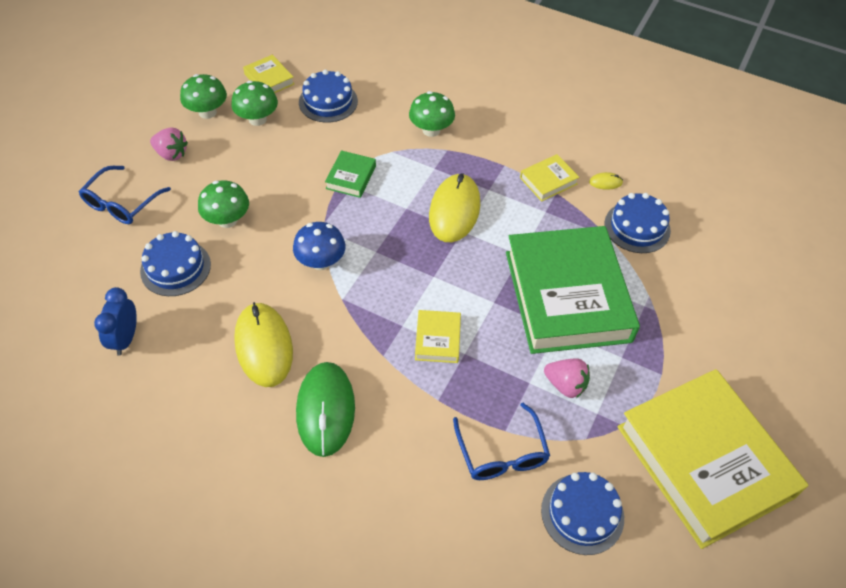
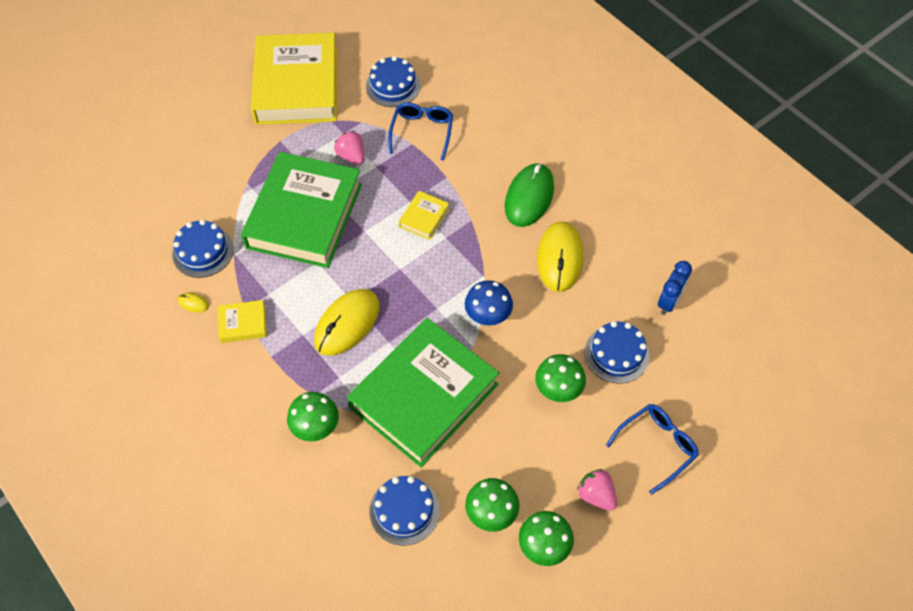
camera: 155 degrees left, 5 degrees up
(269, 79) = (458, 575): yellow book -> none
(351, 177) = (424, 396): green book -> green book, size x2.48

